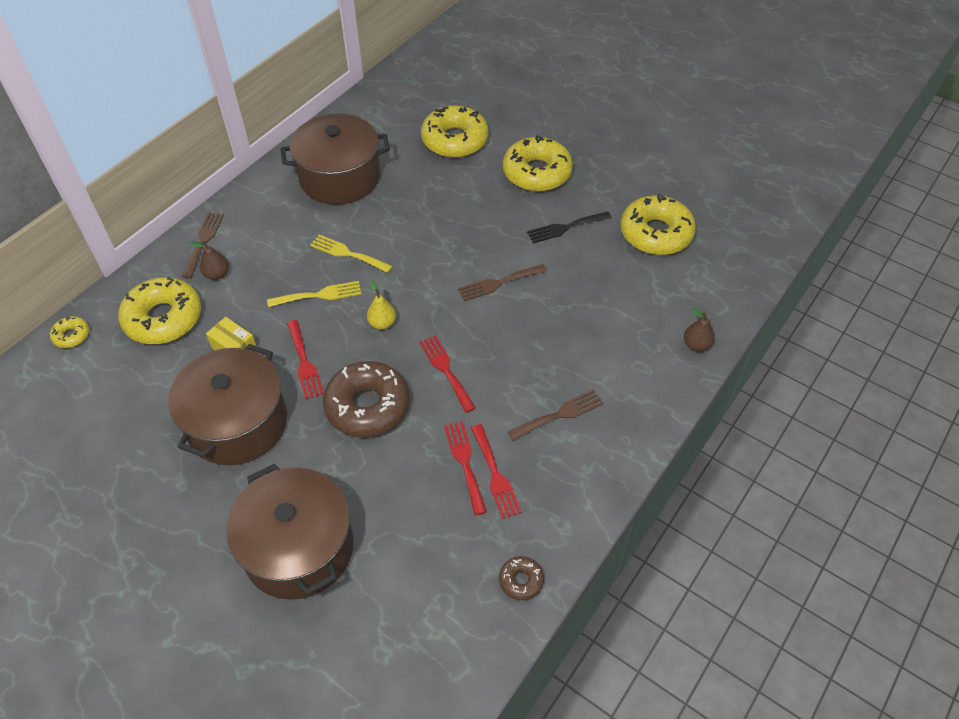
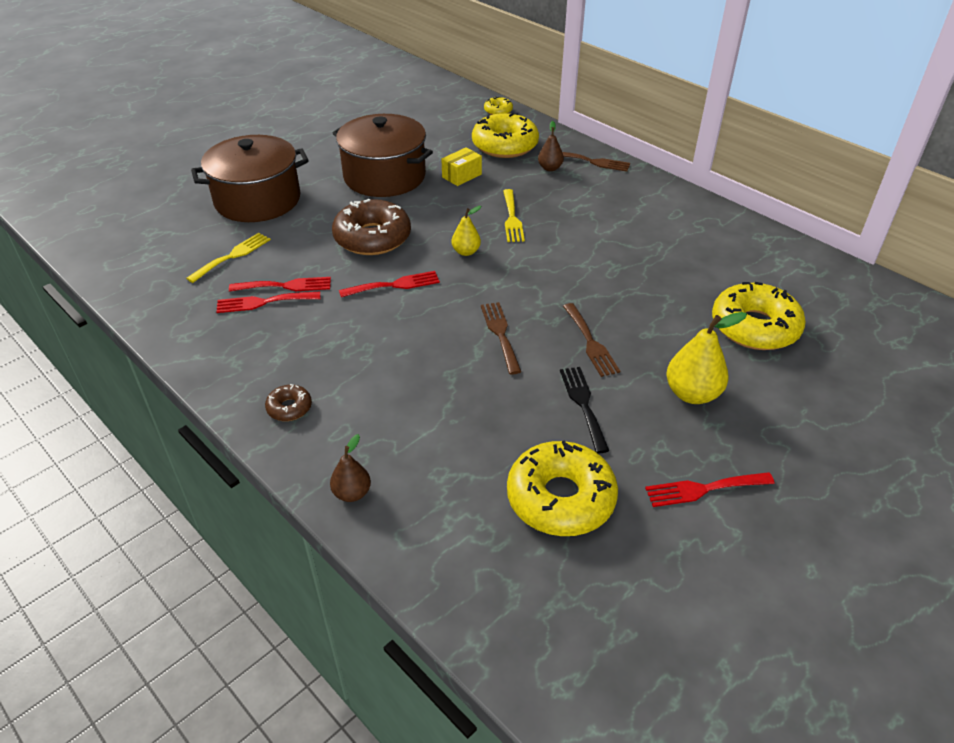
camera: 100 degrees right, 10 degrees down
(304, 363) = (434, 208): red fork -> red fork (703, 489)
(340, 177) = (681, 238): brown pot -> none
(347, 253) = (564, 237): yellow fork -> yellow fork (233, 256)
(521, 580) = (155, 304): brown donut -> brown donut (289, 408)
(537, 173) = (692, 394): yellow donut -> yellow pear
(560, 414) = (307, 354): brown fork -> brown fork (590, 343)

